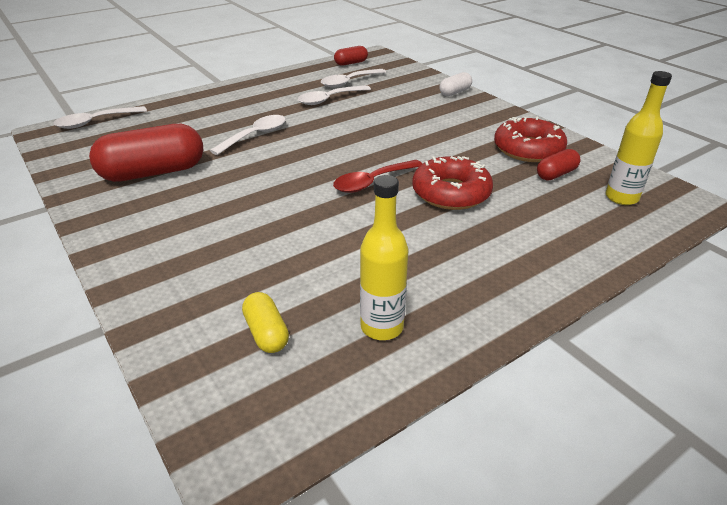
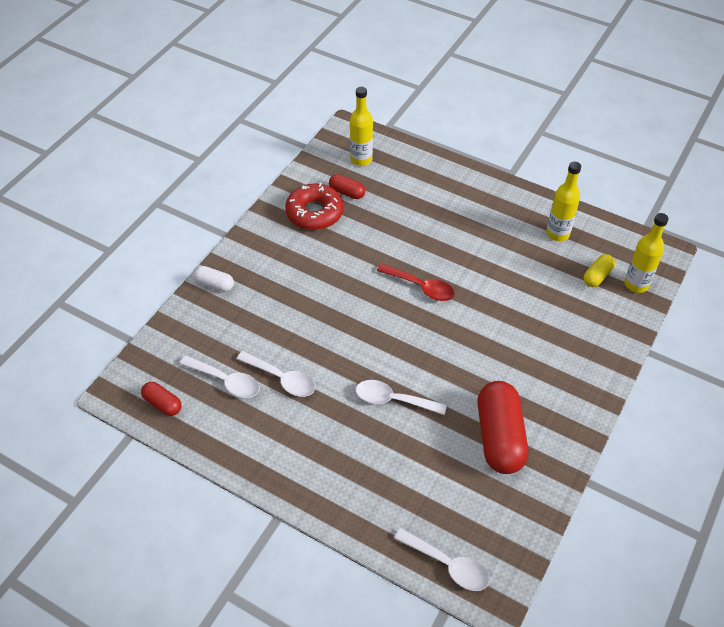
camera: 115 degrees left, 15 degrees up
(153, 172) = (499, 437): red capsule -> red capsule turned 45 degrees clockwise
(211, 373) = (636, 284): none -> yellow bottle
(451, 193) = (408, 240): red donut -> none

